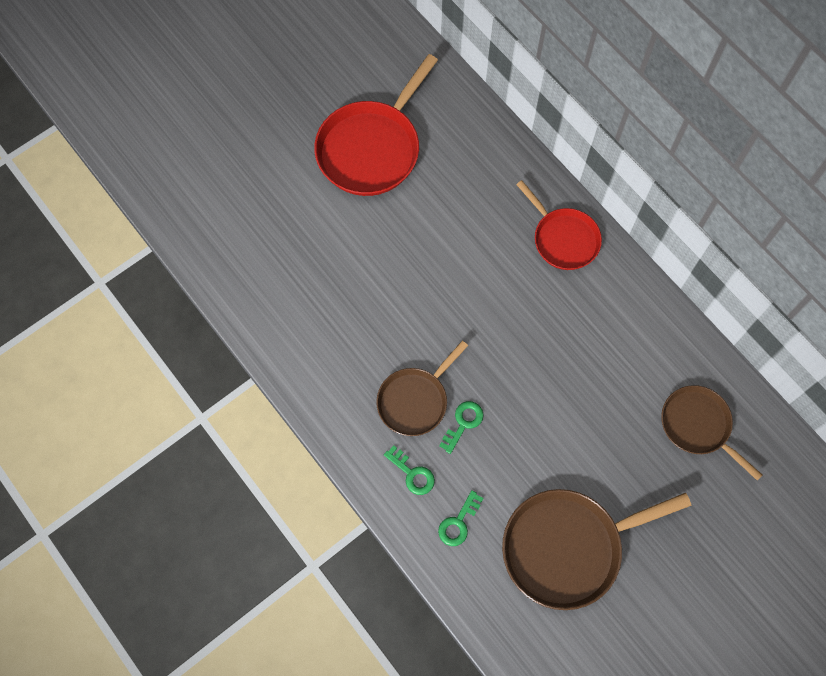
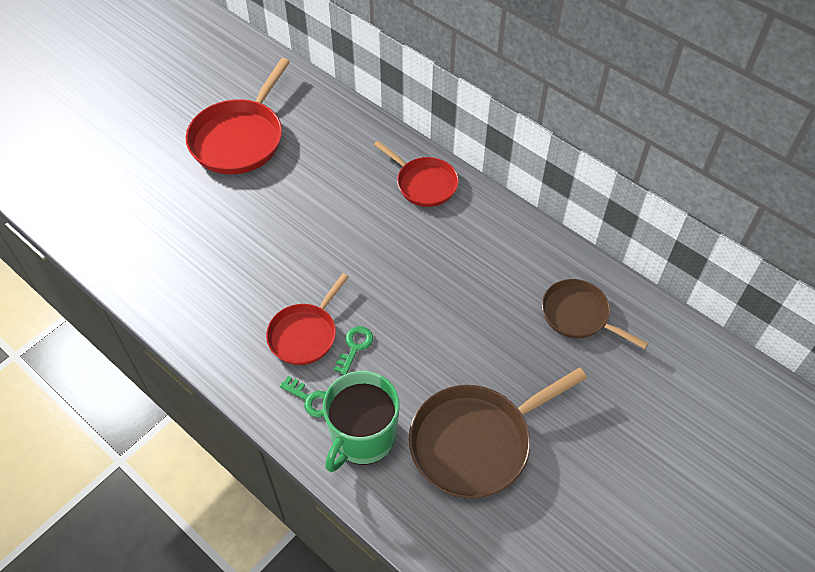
camera: 10 degrees left, 15 degrees down
(415, 400) = (305, 334): brown pan -> red pan
(458, 522) = (363, 437): green key -> green mug

